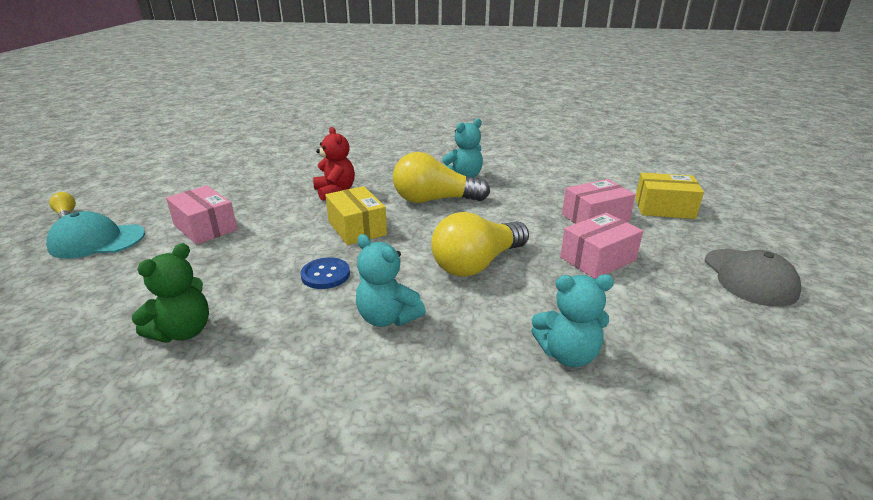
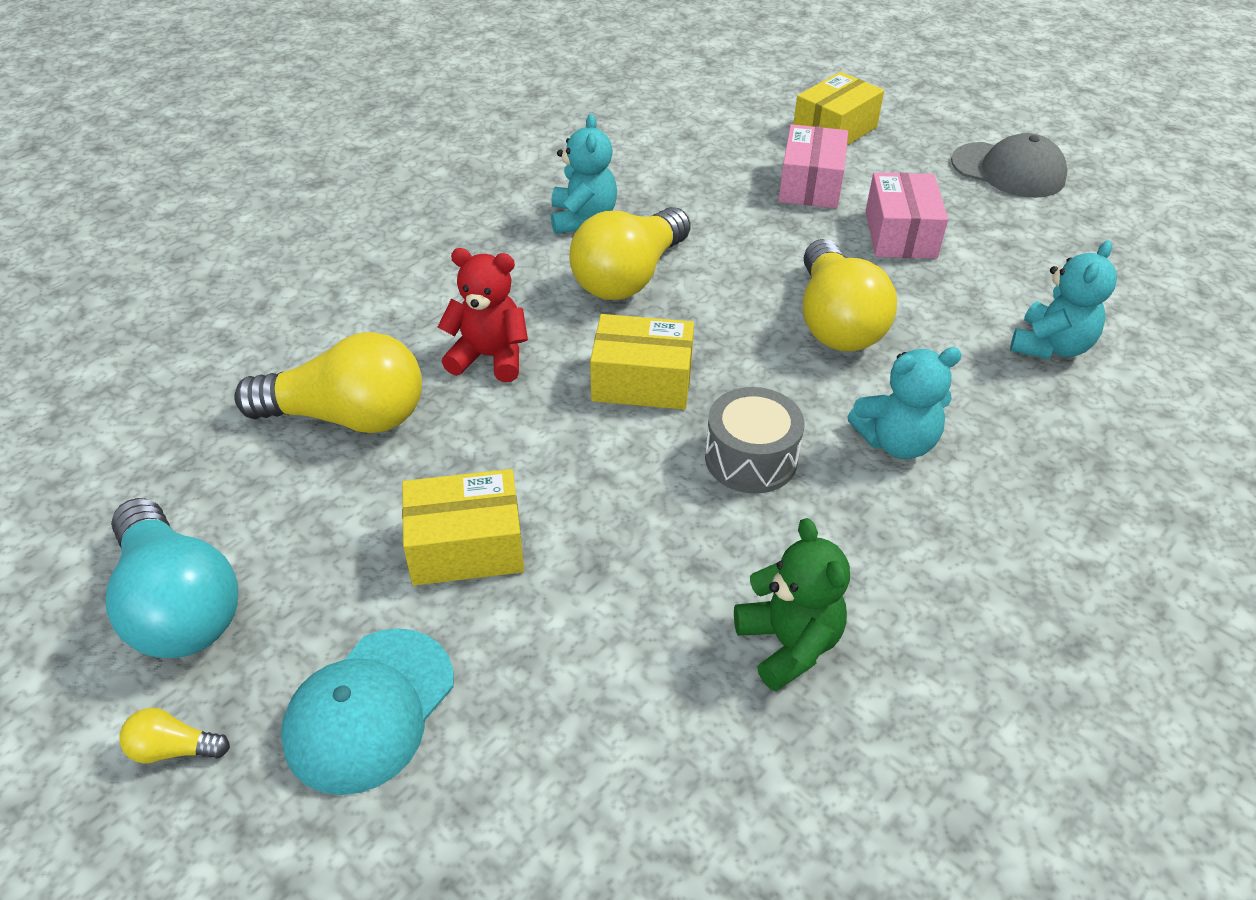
camera: 55 degrees left, 15 degrees up
(141, 191) = (179, 605): none -> turquoise light bulb
(205, 227) = (466, 546): pink box -> yellow box
(268, 181) = (348, 417): none -> yellow light bulb
(325, 275) = (751, 459): blue button -> grey drum

